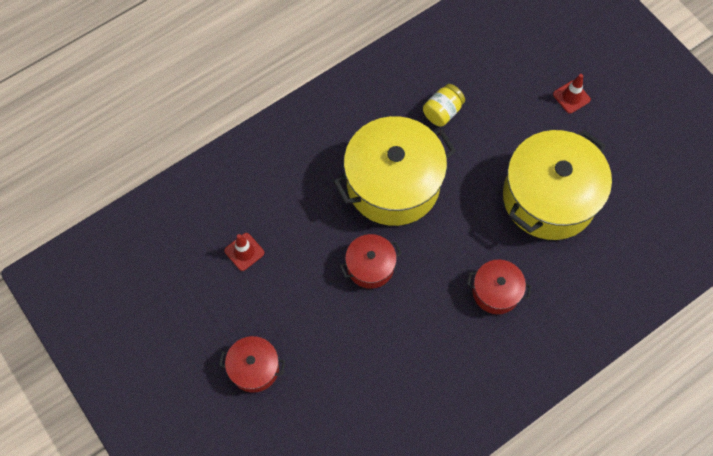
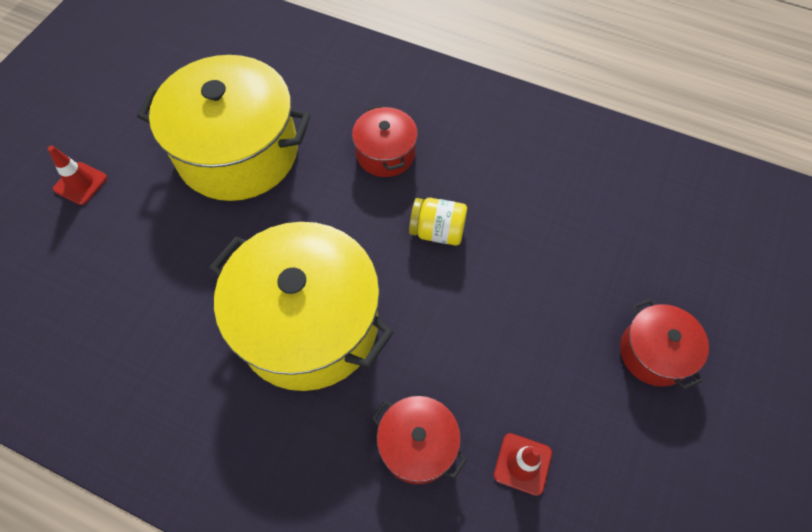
camera: 120 degrees left, 5 degrees down
(370, 266) = (438, 292): red pot -> red pot (417, 445)
(442, 112) = (165, 317): yellow jar -> yellow jar (437, 231)

